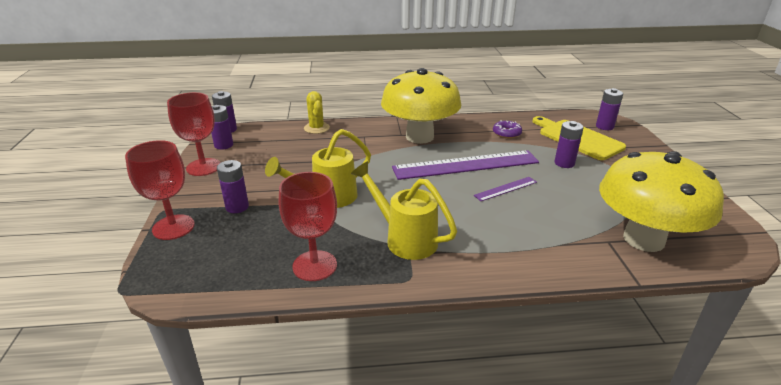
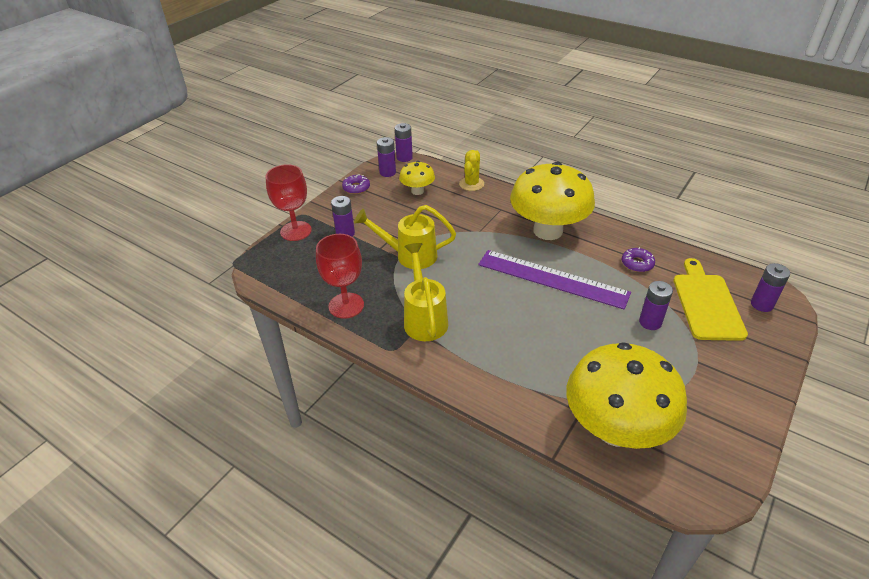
camera: 40 degrees right, 10 degrees up
(203, 167) = (356, 188): red goblet -> purple donut
(272, 149) = (417, 191): none -> yellow mushroom
(505, 189) = (557, 318): purple ruler -> none

